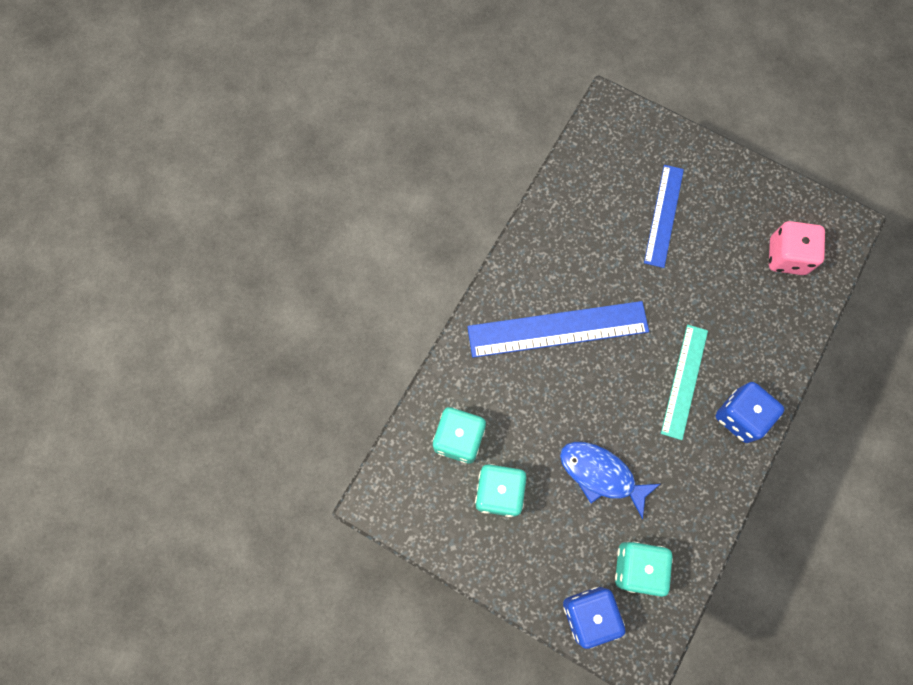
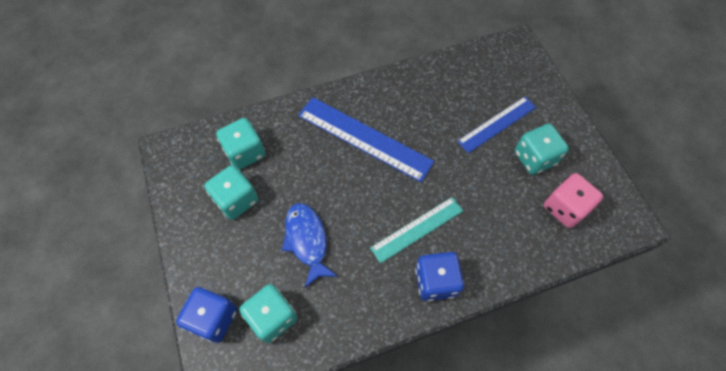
camera: 40 degrees right, 10 degrees down
(724, 225) = (534, 158): none -> turquoise dice

